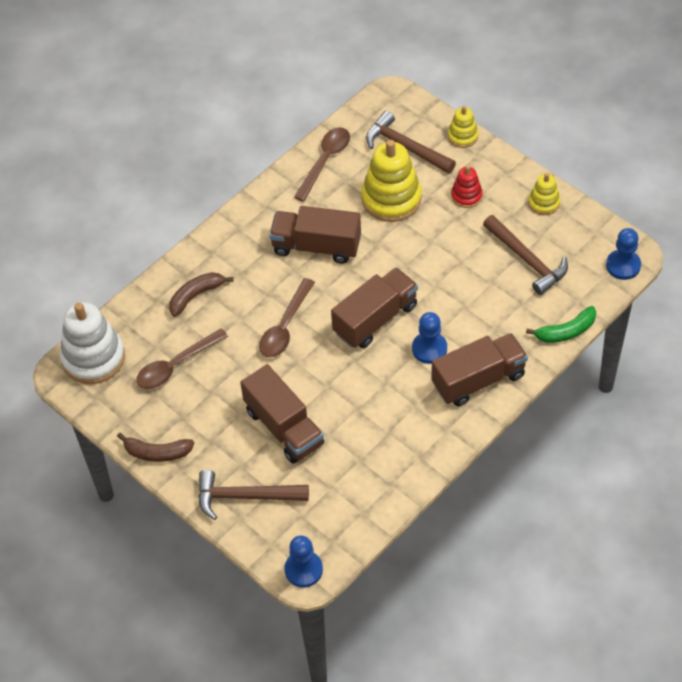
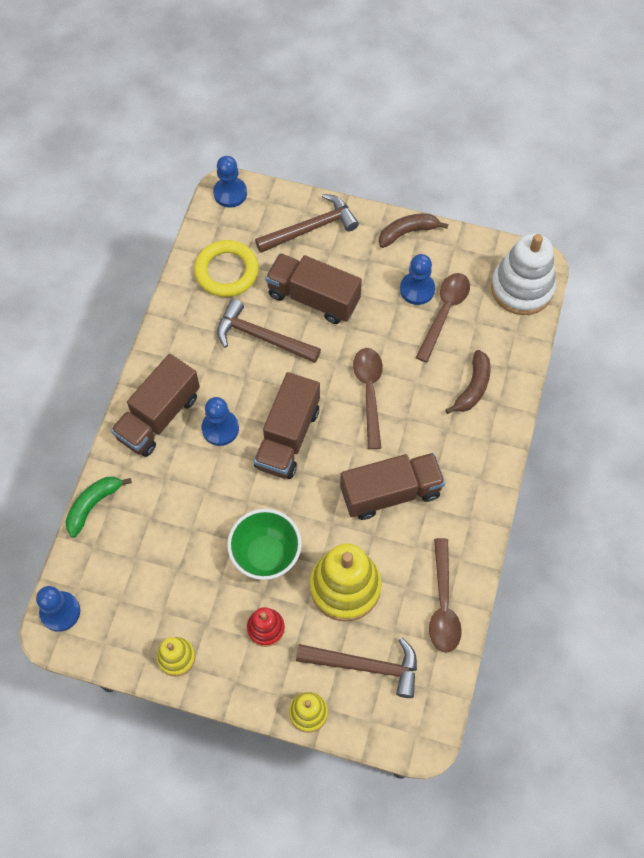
camera: 150 degrees right, 10 degrees up
(185, 396) = (417, 289): none -> blue pawn
(350, 487) = (226, 271): none -> yellow ring
(440, 242) = (266, 555): none -> green bowl
(527, 260) = (165, 573): brown hammer -> brown hammer (262, 337)

